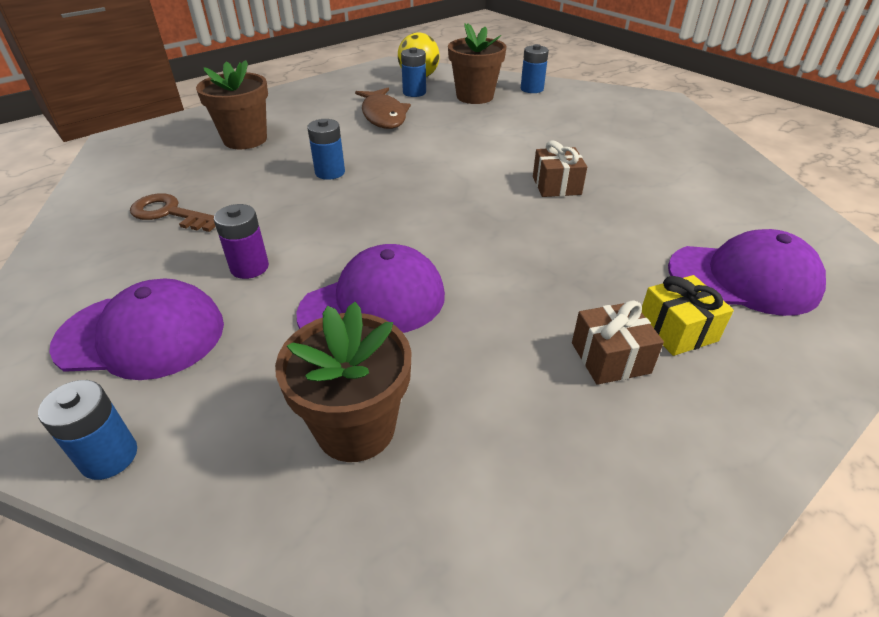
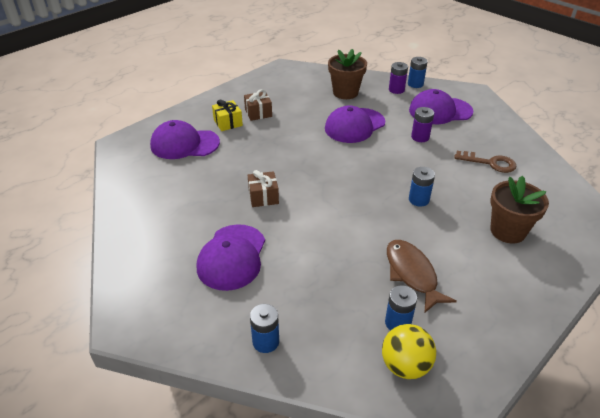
camera: 175 degrees right, 0 degrees up
(191, 430) = (396, 90): none -> purple battery
(474, 96) = (330, 318): brown flower pot -> none
(580, 133) = (232, 257): none -> purple cap

